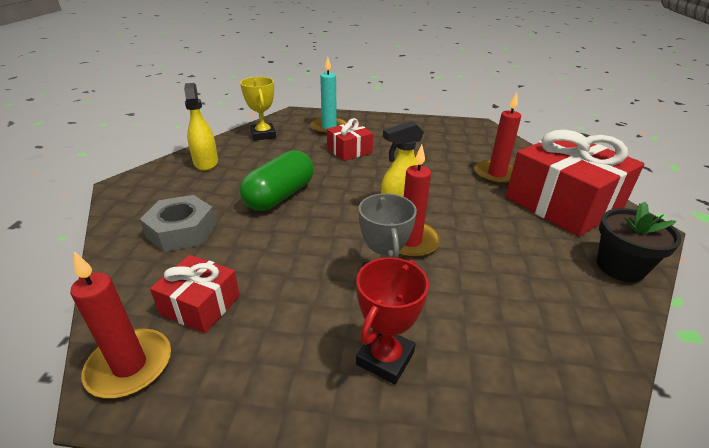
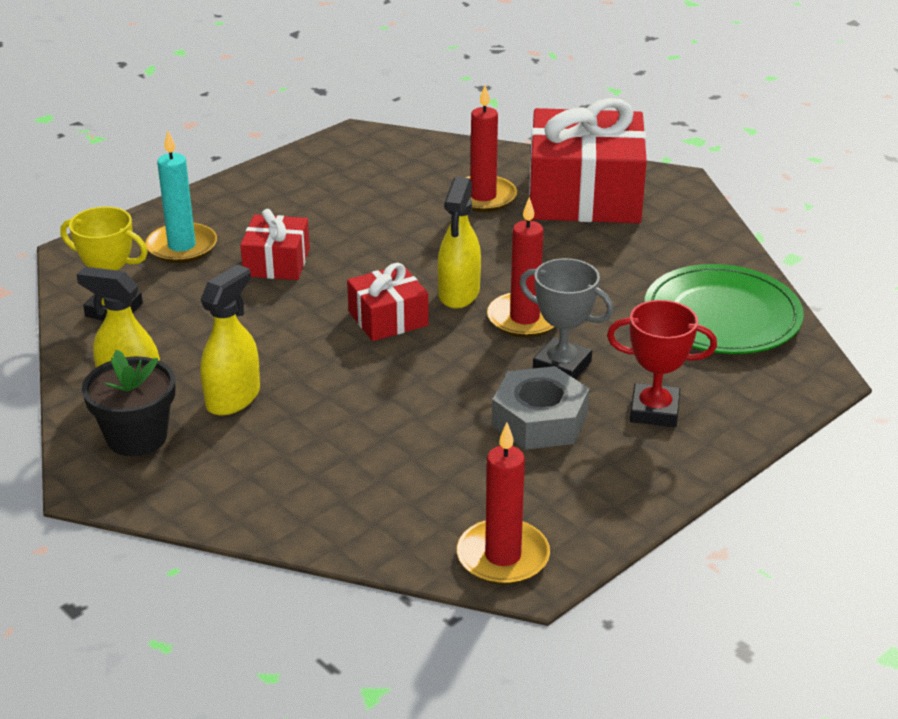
camera: 50 degrees left, 0 degrees up
(182, 231) = (298, 463): grey nut -> grey nut (539, 420)
(200, 305) = (462, 489): red gift -> red gift (388, 318)
(225, 188) = (233, 398): none -> yellow spray bottle
(280, 196) = (316, 363): green capsule -> none
(385, 358) = (654, 411): red trophy -> red trophy turned 60 degrees counterclockwise
(551, 333) = (722, 316): none -> green plate
(620, 267) = (699, 232): black flower pot -> black flower pot (137, 437)

